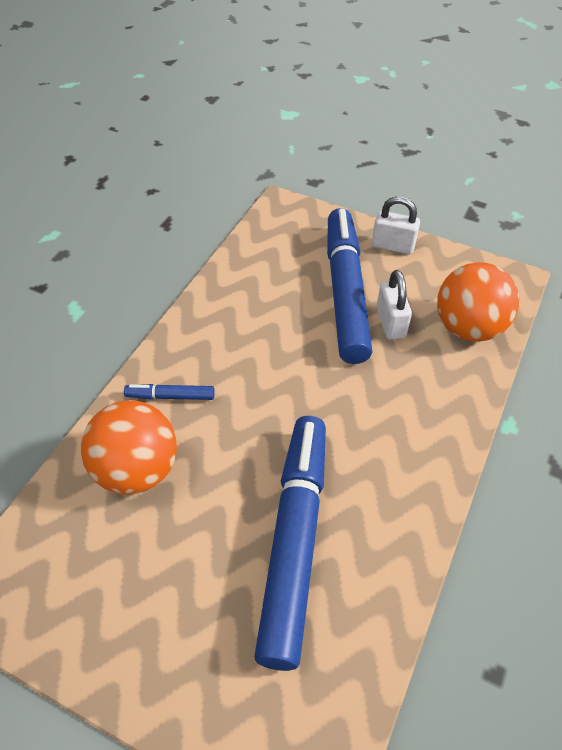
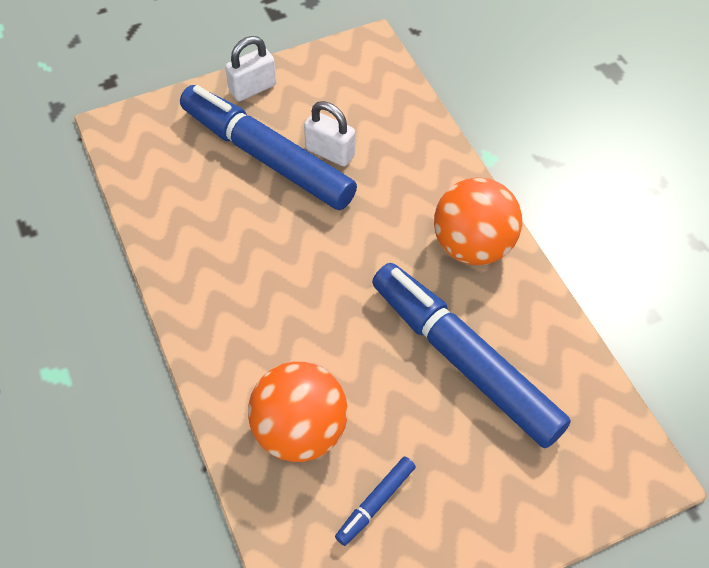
camera: 50 degrees left, 5 degrees up
(170, 396) = (247, 358): blue marker -> blue marker (375, 503)
(468, 328) = (385, 109): orange ball -> orange ball (472, 246)

